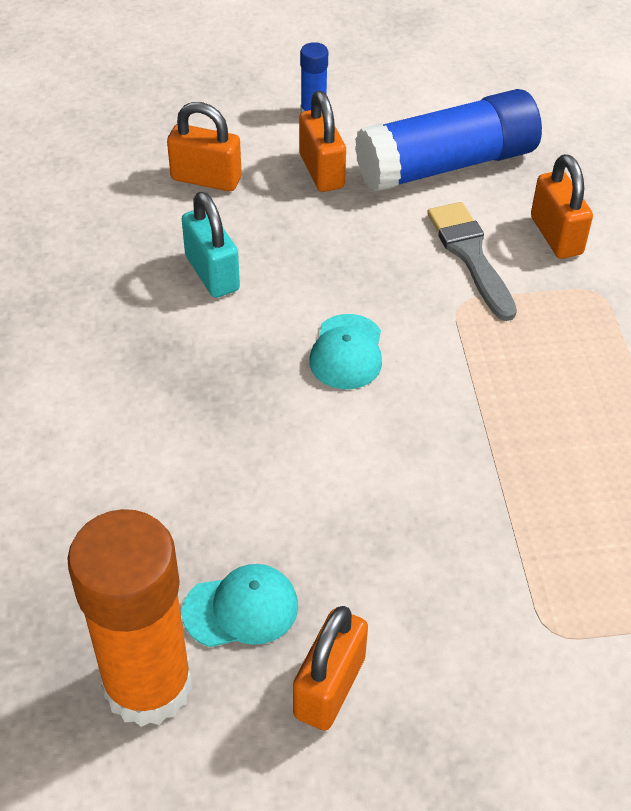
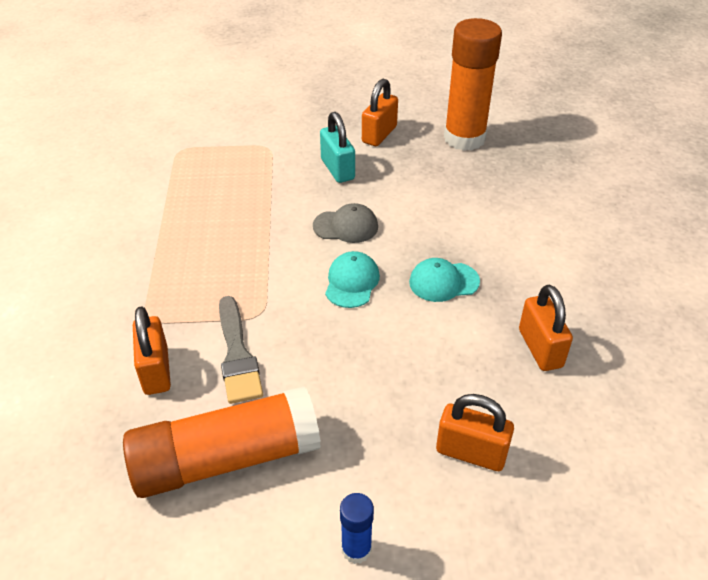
camera: 175 degrees left, 5 degrees down
(212, 273) = (455, 349): turquoise padlock -> turquoise padlock (337, 169)
(241, 609) = (421, 161): turquoise cap -> turquoise cap (443, 282)
(321, 171) = (355, 457): orange padlock -> orange padlock (540, 348)
(368, 446) = (346, 226): none -> grey cap
(446, 165) = (226, 458): blue glue stick -> orange glue stick

